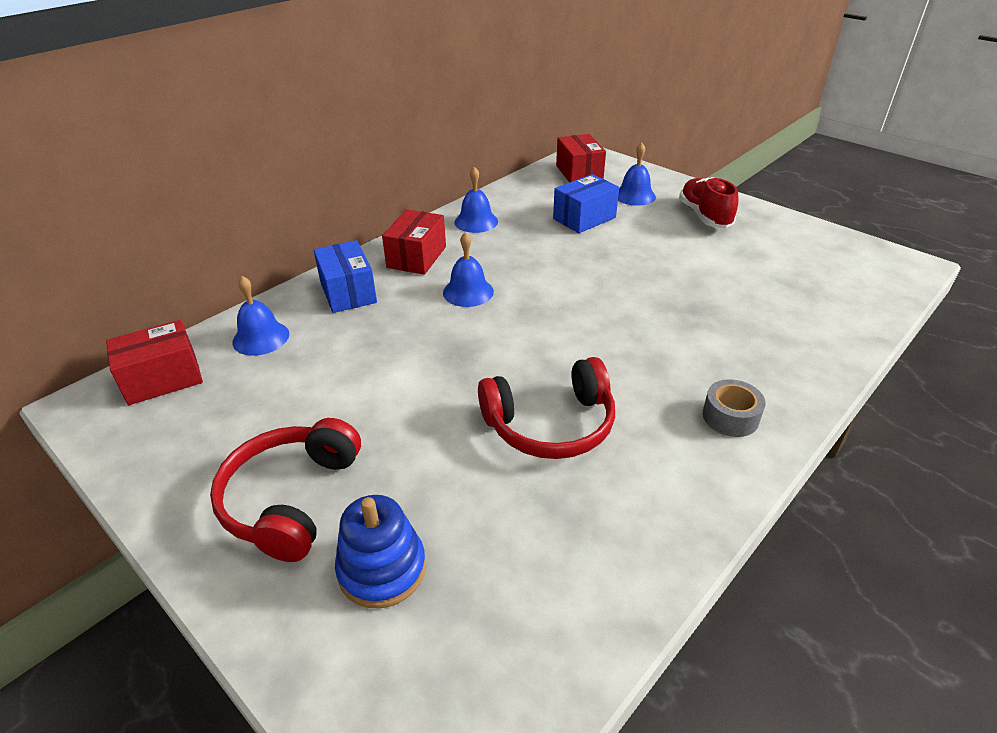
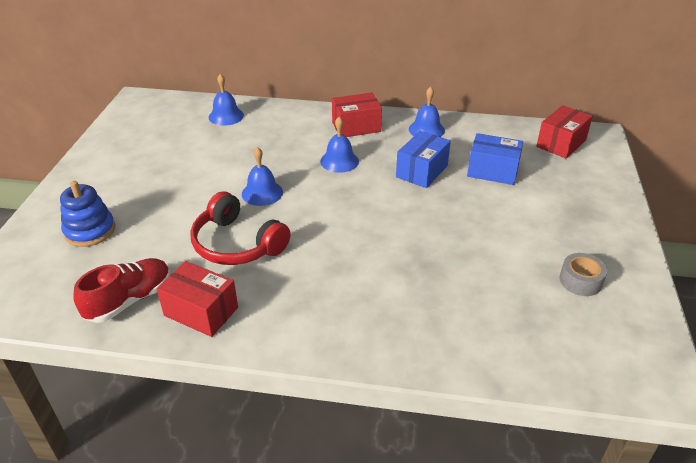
camera: 55 degrees right, 0 degrees up
(163, 379) = (171, 107): red box -> red box (201, 311)
(291, 499) = (117, 183): red headphones -> none
(348, 292) = (293, 121): blue box -> blue box (422, 171)
(634, 195) = (563, 182): blue bell -> blue bell (262, 193)
(704, 216) = (580, 229): red shoe -> red shoe (129, 300)
(730, 417) = (309, 321): grey tape -> grey tape (580, 281)

